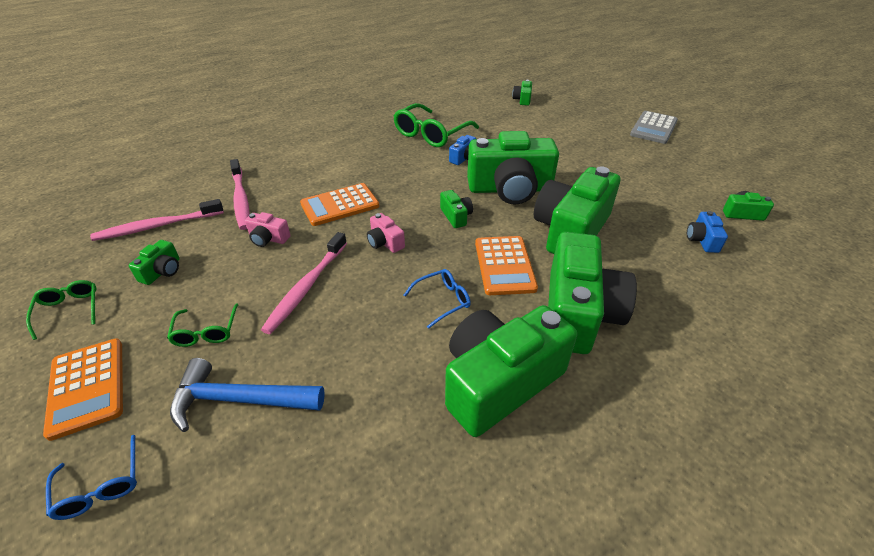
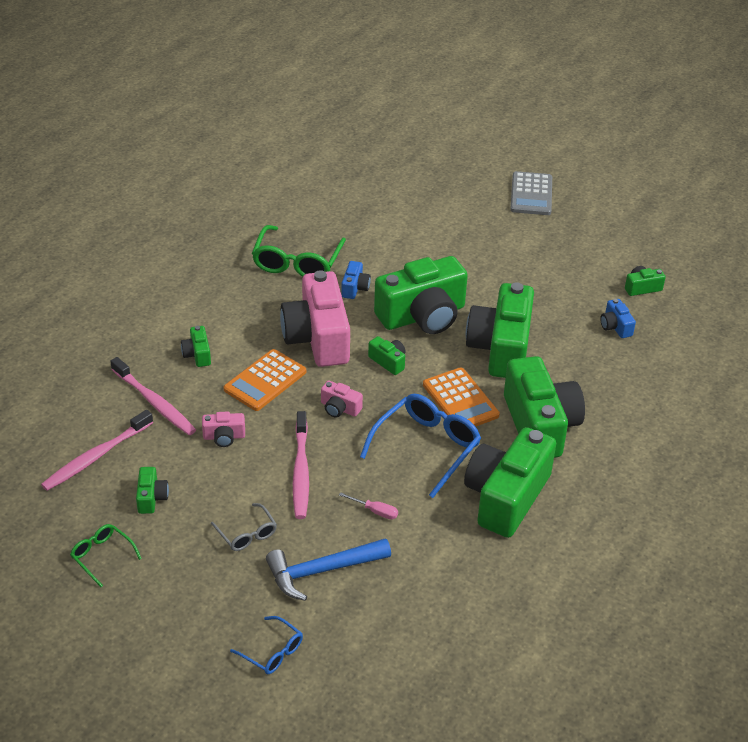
camera: 25 degrees left, 0 degrees up
(87, 387) = (190, 602): orange calculator -> none
(206, 332) = (247, 534): green glasses -> grey glasses
(345, 350) = (375, 511): none -> pink screwdriver
(408, 185) = (318, 338): none -> pink camera
(442, 301) = (426, 447): blue glasses -> blue glasses, size x1.88
(522, 100) = (371, 182): green camera -> green camera (197, 354)

